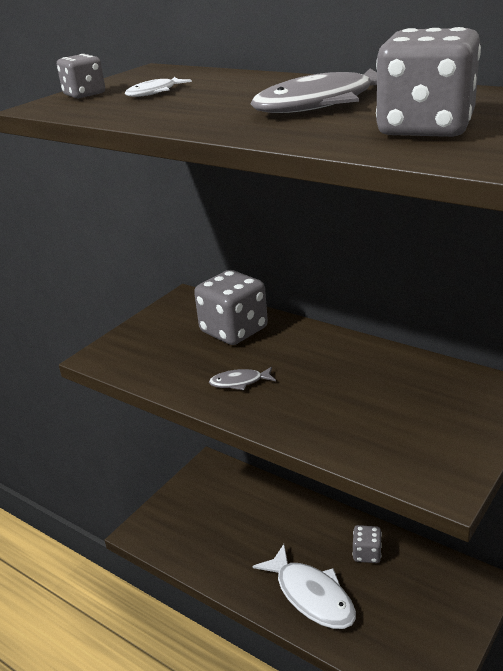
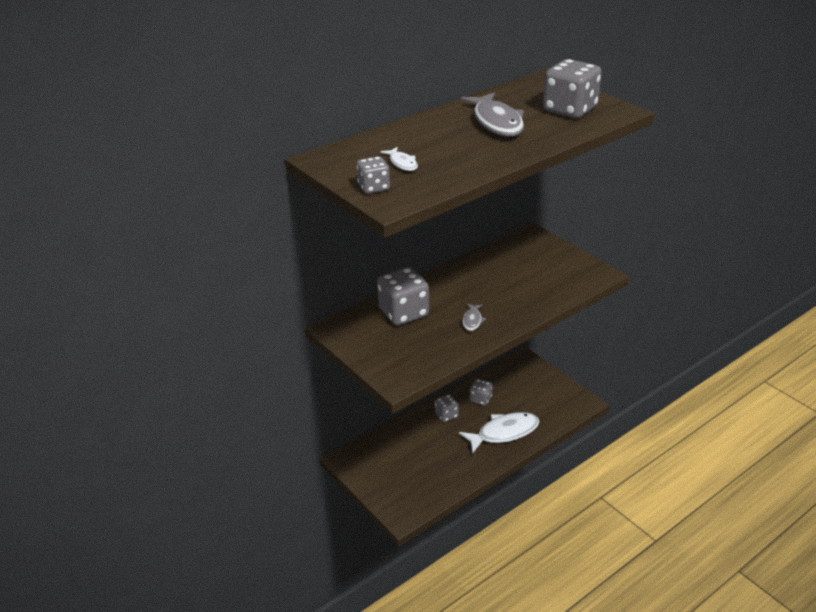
camera: 75 degrees left, 5 degrees up
(318, 527) = (446, 415): none -> grey dice

